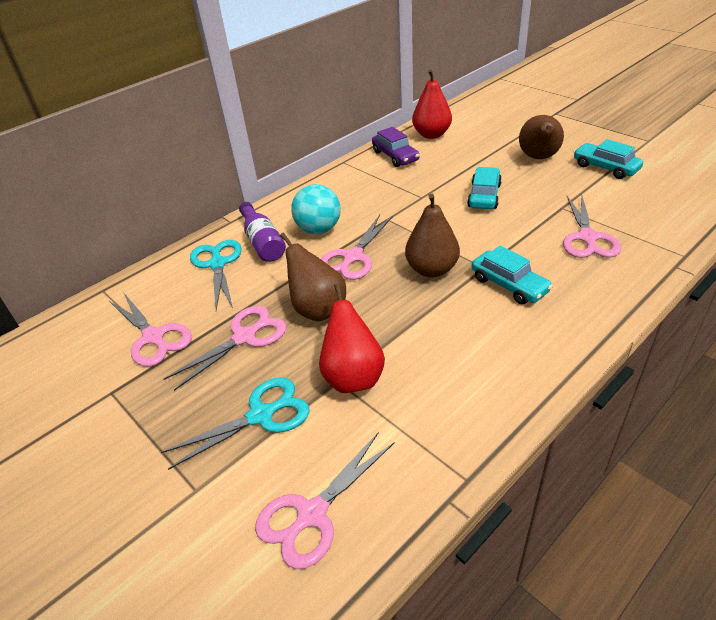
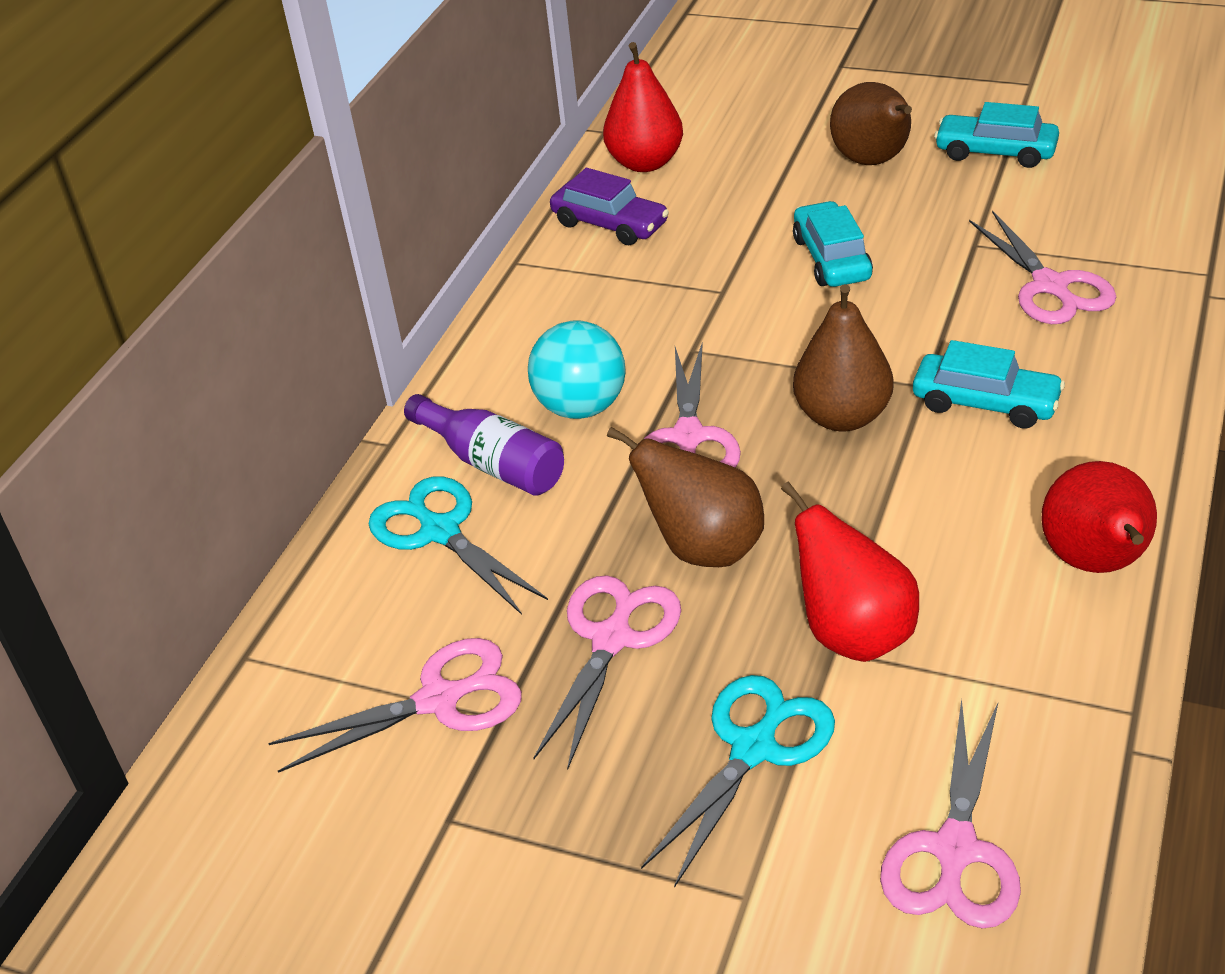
camera: 25 degrees left, 0 degrees up
(153, 337) = (438, 700): pink scissors -> pink scissors turned 45 degrees counterclockwise
(506, 387) = (1095, 563): none -> red pear

